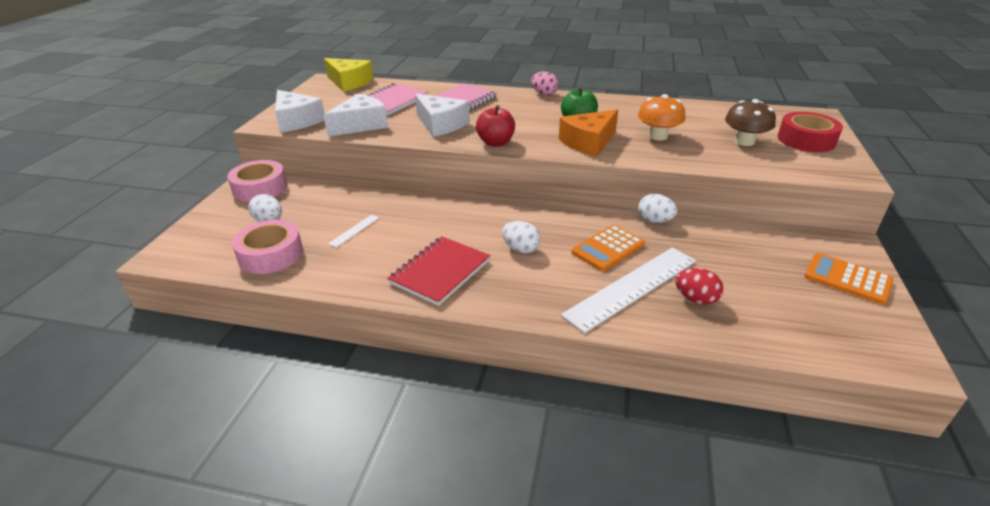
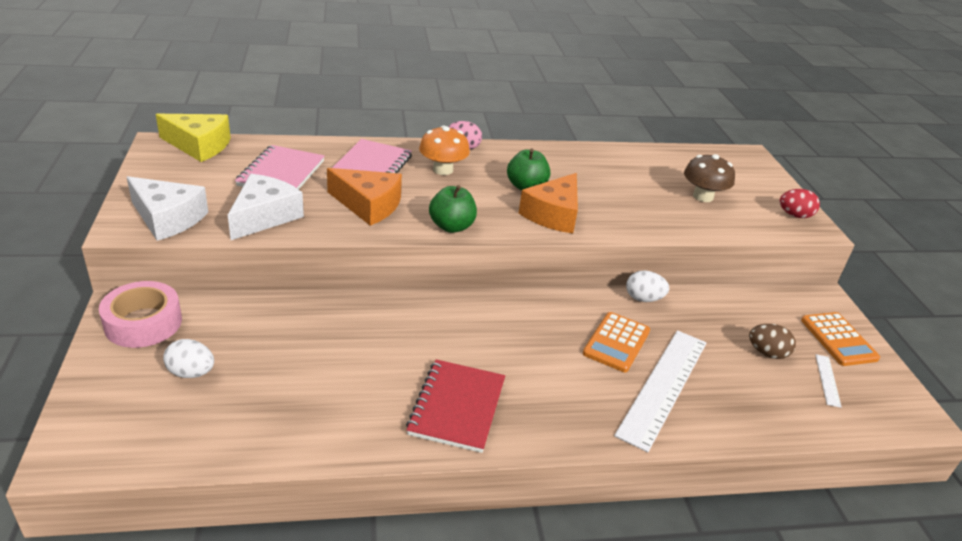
camera: 25 degrees left, 0 degrees up
(271, 254) = (228, 424): pink tape -> none
(354, 230) = (318, 368): white ruler -> white ruler (827, 380)
(440, 124) = (368, 205): white cheese -> orange cheese
(495, 143) = (451, 226): red apple -> green apple
(521, 249) = (528, 359): white egg -> none
(658, 136) = (618, 198): orange mushroom -> orange mushroom (443, 170)
(695, 299) = (726, 388): red egg -> red egg (794, 215)
(757, 278) = (767, 353): none -> brown egg
(806, 140) = (755, 188): red tape -> none
(847, 279) = (838, 339): orange calculator -> orange calculator turned 120 degrees counterclockwise

